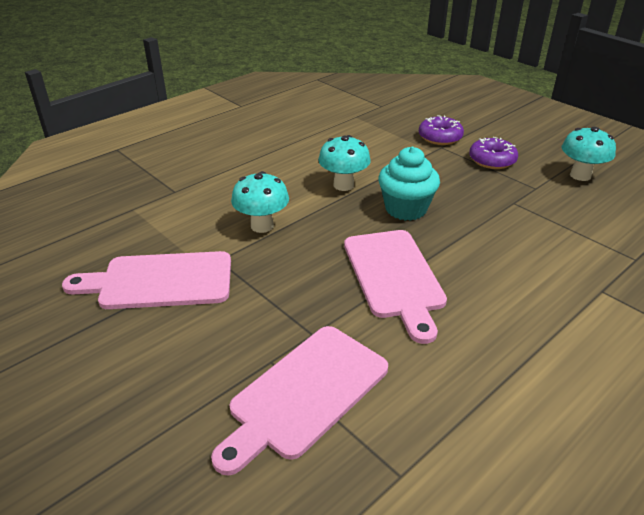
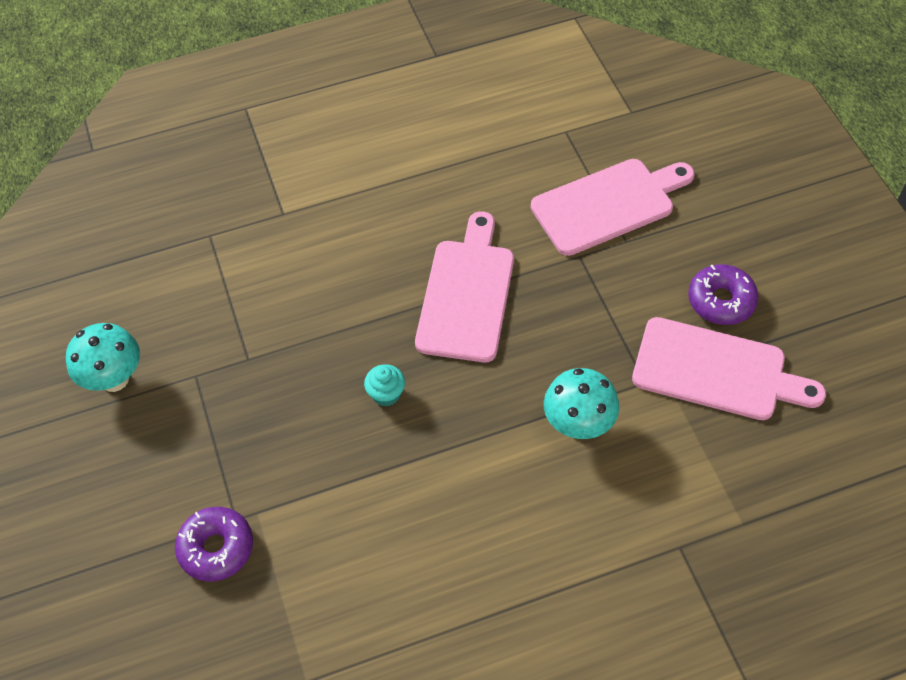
camera: 155 degrees left, 20 degrees up
(343, 185) = (437, 473): turquoise mushroom -> none
(406, 209) = (386, 394): turquoise cupcake -> turquoise cupcake, size x0.51
(492, 160) = (194, 455): purple donut -> purple donut (721, 301)

